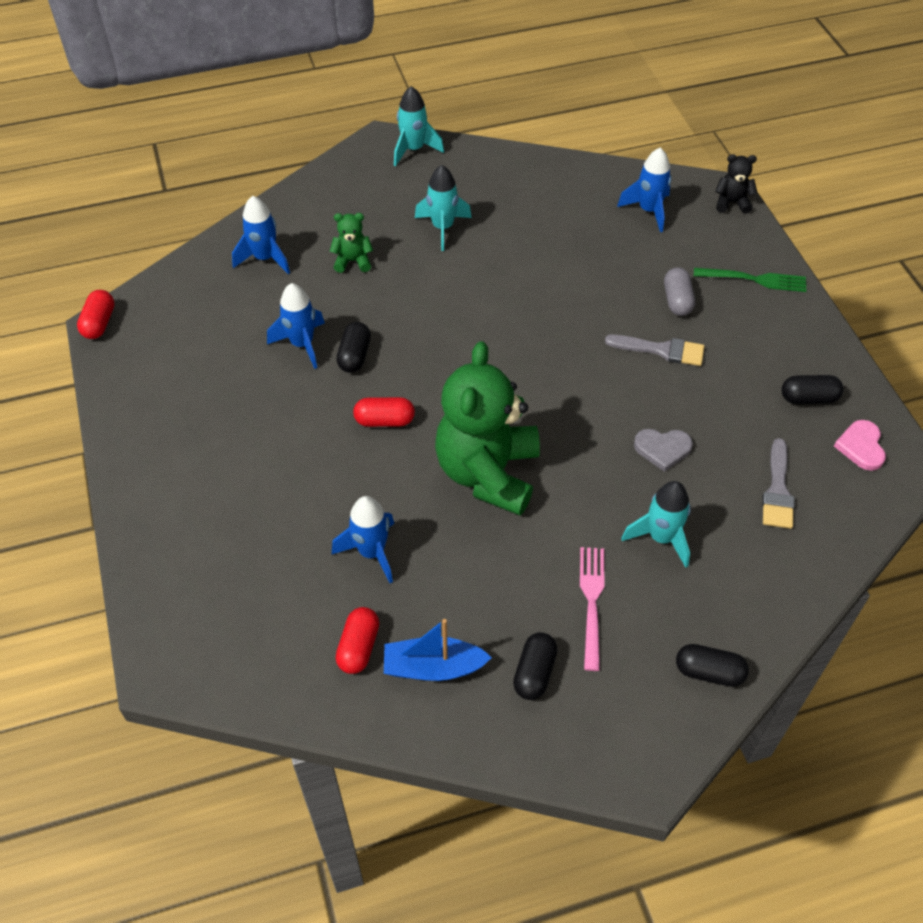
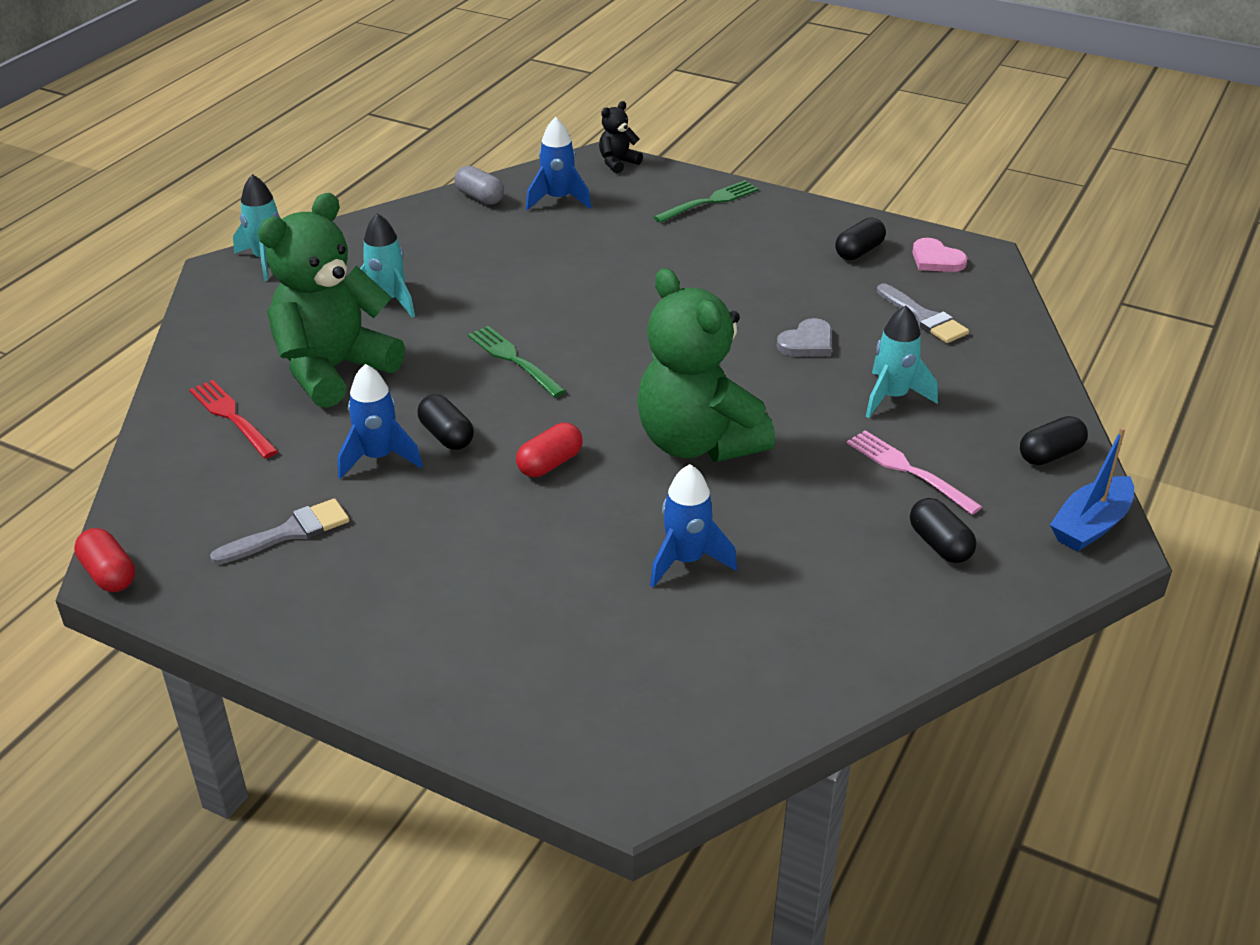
camera: 45 degrees left, 15 degrees down
(265, 258) = (232, 417): blue rocket -> red fork
(353, 261) = (333, 370): green teddy bear -> green teddy bear, size x2.37
(358, 647) = (781, 632): red capsule -> none
(433, 667) = (861, 599): blue boat -> blue boat (1090, 525)
(459, 326) = (514, 360): none -> green fork
(661, 350) = (709, 282): grey brush -> grey brush (289, 532)
(677, 300) = (672, 245): grey capsule -> grey capsule (480, 197)

